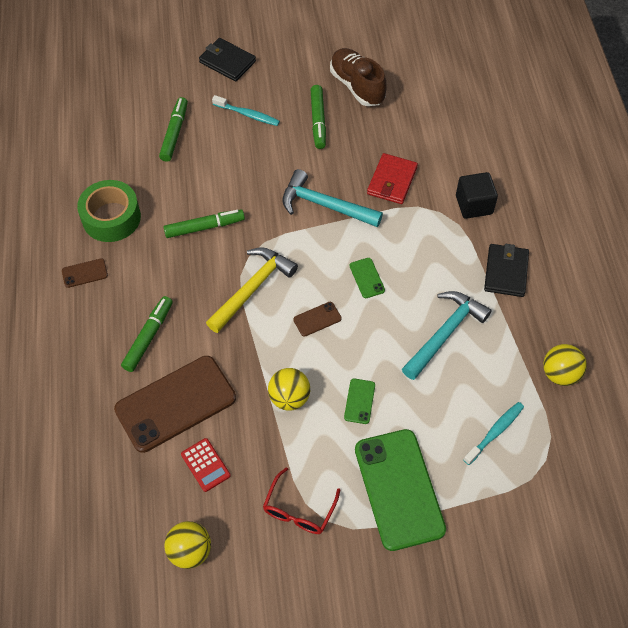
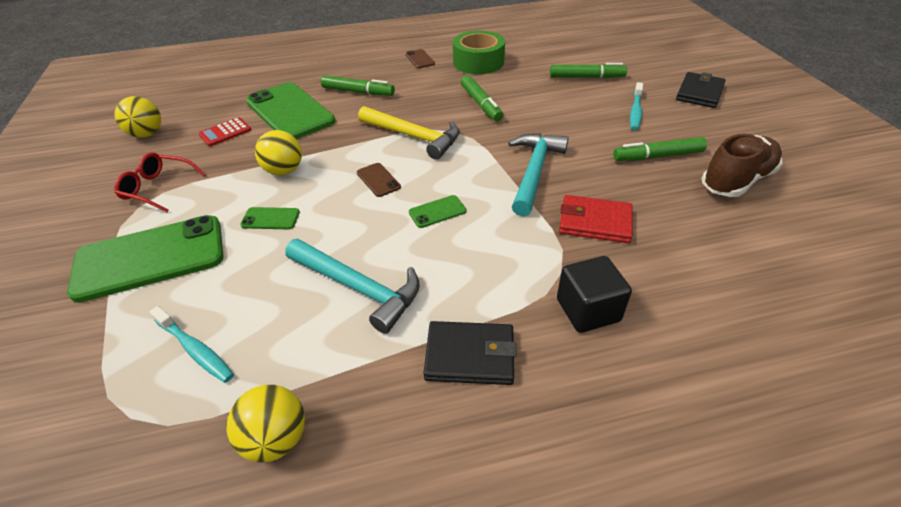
camera: 85 degrees right, 15 degrees down
(175, 404) = (290, 112): brown phone -> green phone

